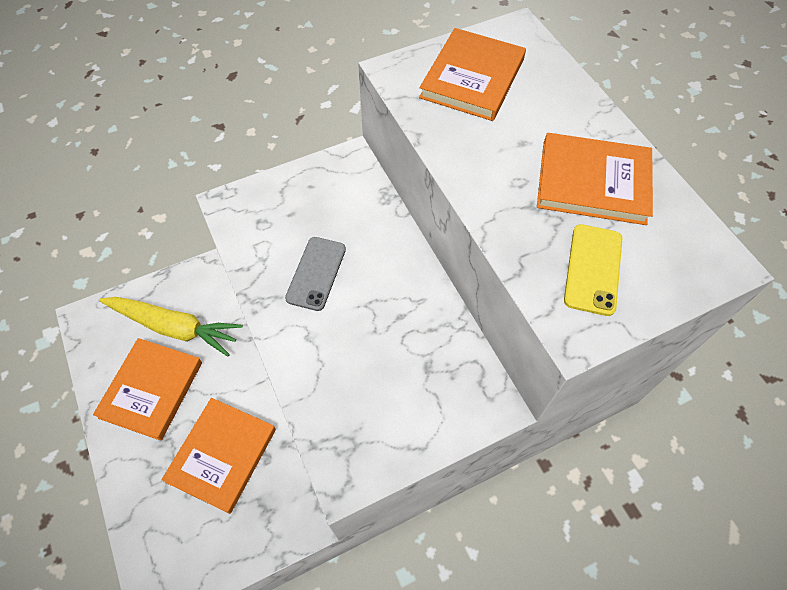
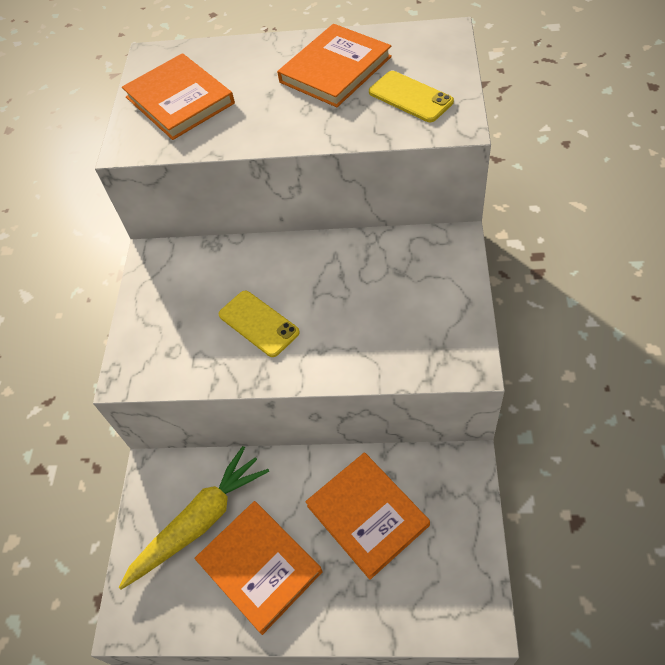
camera: 55 degrees left, 5 degrees down
(316, 273) = (258, 323): grey phone -> yellow phone

